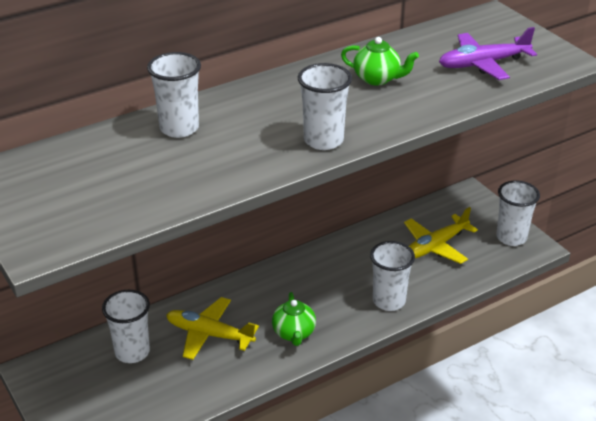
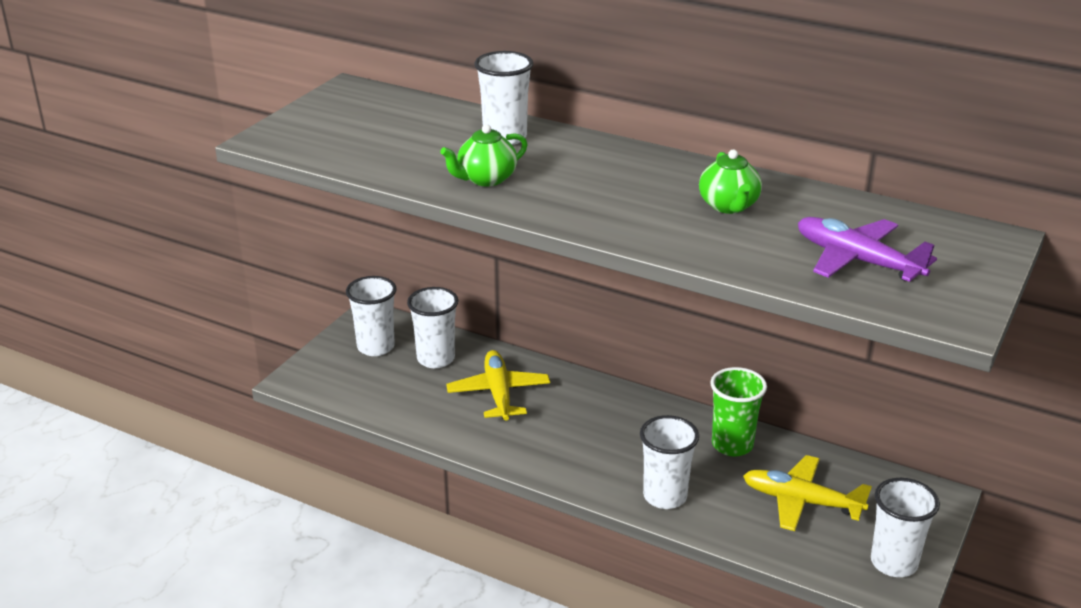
camera: 60 degrees right, 5 degrees down
(294, 333) = (549, 446): green teapot -> green teapot (486, 179)
(323, 140) = (566, 210): white cup -> white cup (376, 347)
(361, 249) = (732, 445): none -> green cup

